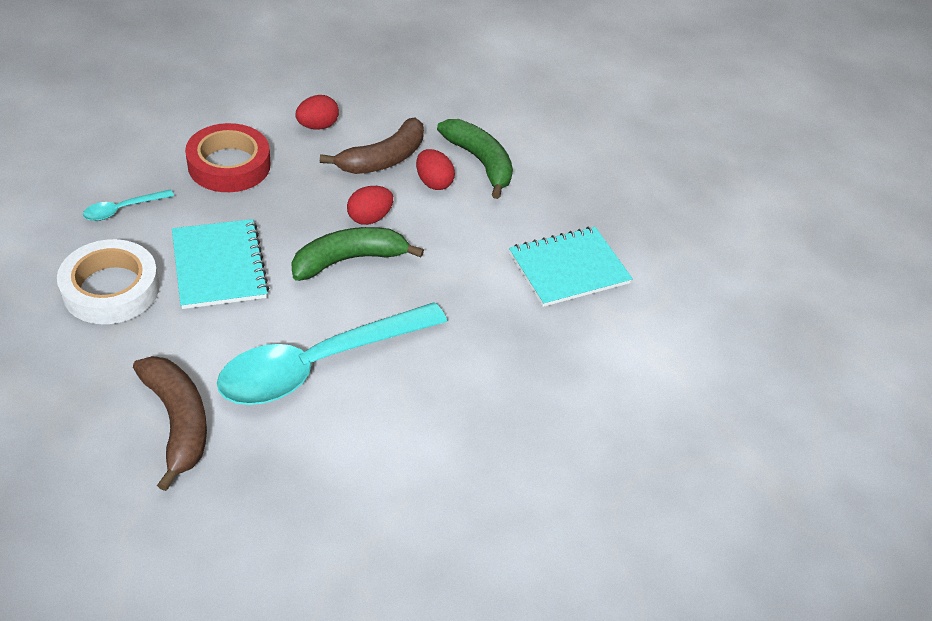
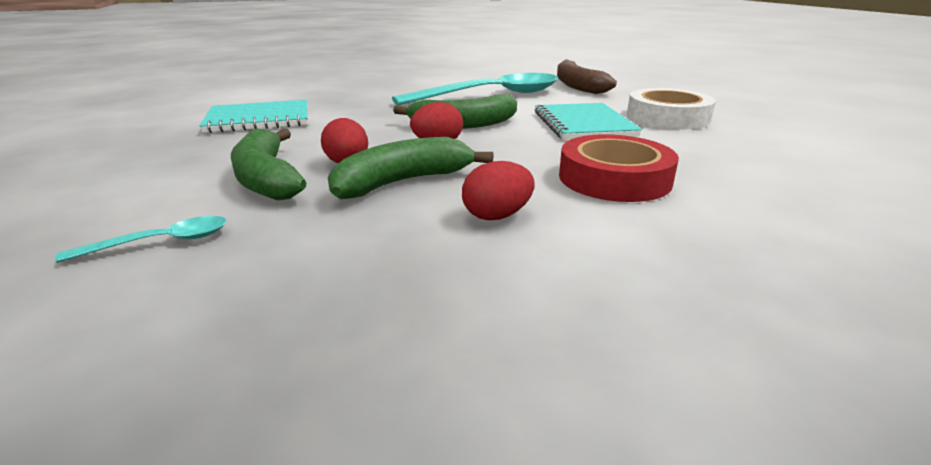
camera: 165 degrees left, 20 degrees down
(122, 209) = (709, 150): turquoise spoon -> turquoise spoon (161, 242)
(383, 159) = (403, 182): brown banana -> green banana

